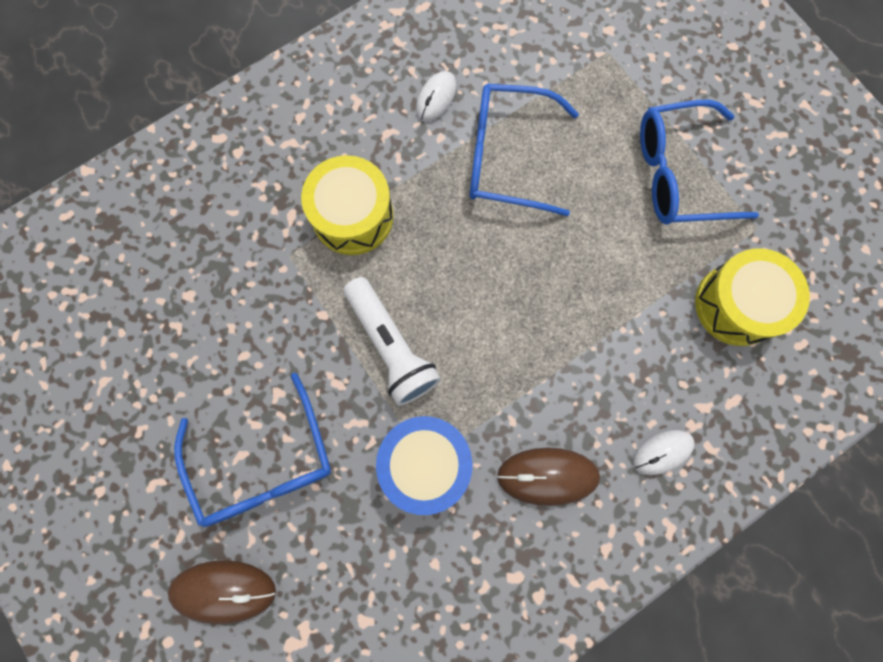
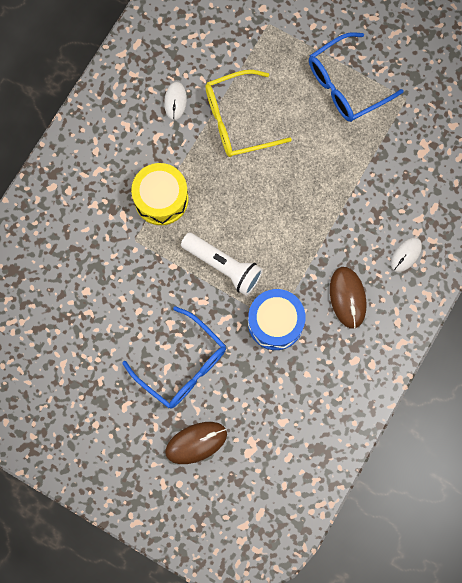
camera: 25 degrees left, 0 degrees up
(507, 157) = (237, 120): blue glasses -> yellow glasses
(547, 476) = (347, 297): brown mouse -> brown mouse turned 75 degrees counterclockwise
(737, 304) = (413, 150): yellow drum -> none

